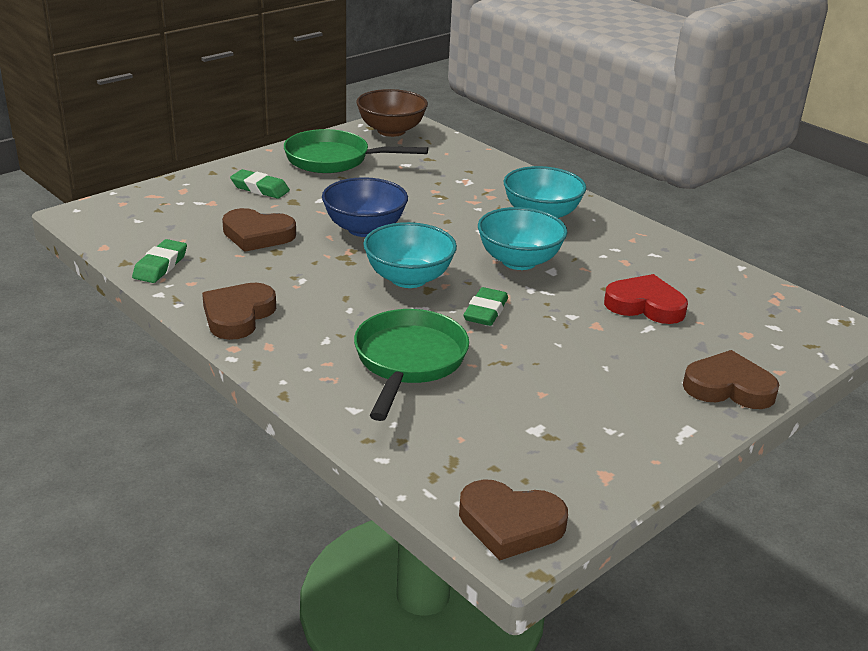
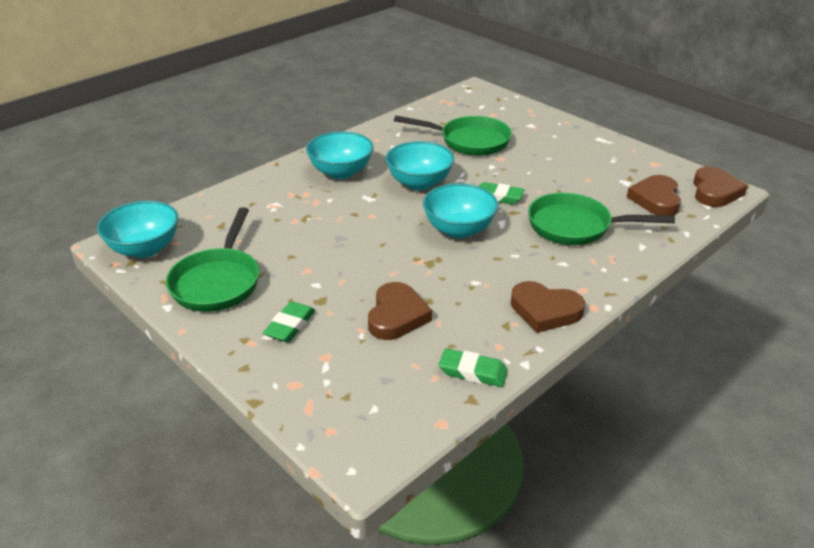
camera: 90 degrees left, 5 degrees up
(364, 229) = (375, 254): blue bowl -> none
(391, 131) = (145, 249): brown bowl -> turquoise bowl
(645, 305) = (469, 141): red heart -> green pan
(728, 387) = (552, 124): brown heart -> brown heart (656, 199)

